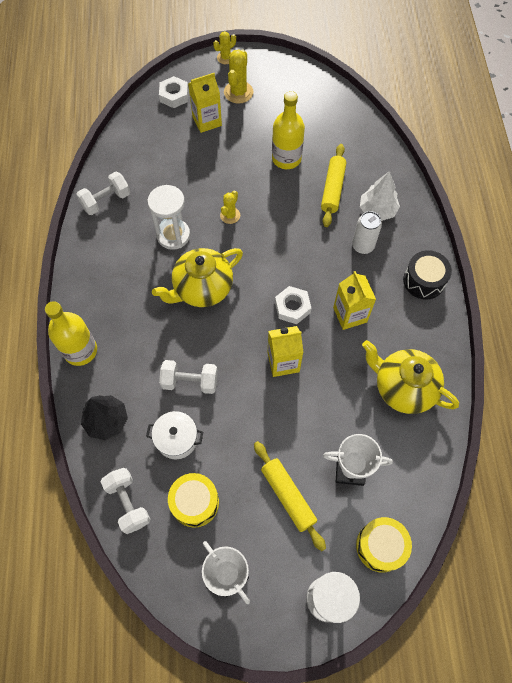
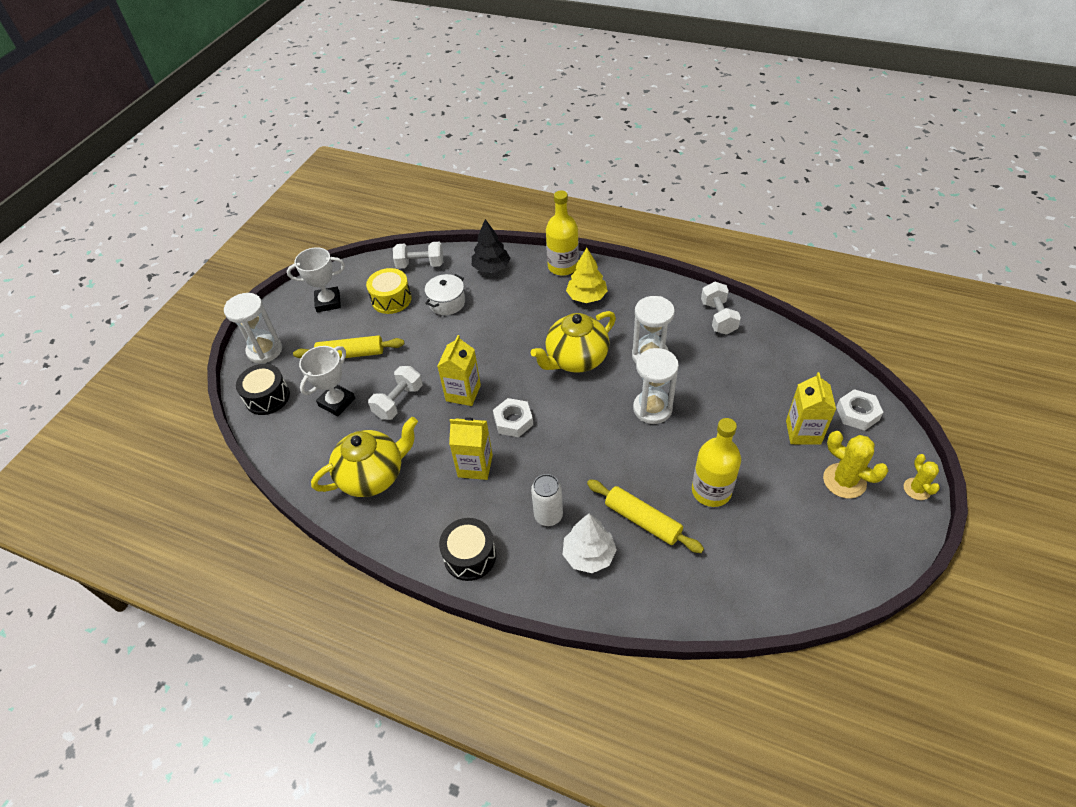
camera: 120 degrees right, 15 degrees down
(118, 311) = (586, 297): none -> yellow tree
(190, 382) = (489, 324): white dumbbell -> white dumbbell (398, 401)
(202, 289) = (576, 359): yellow teapot -> yellow teapot turned 120 degrees counterclockwise
(230, 215) = (652, 409): yellow cactus -> white hourglass
(380, 546) = (267, 397): yellow drum -> black drum

